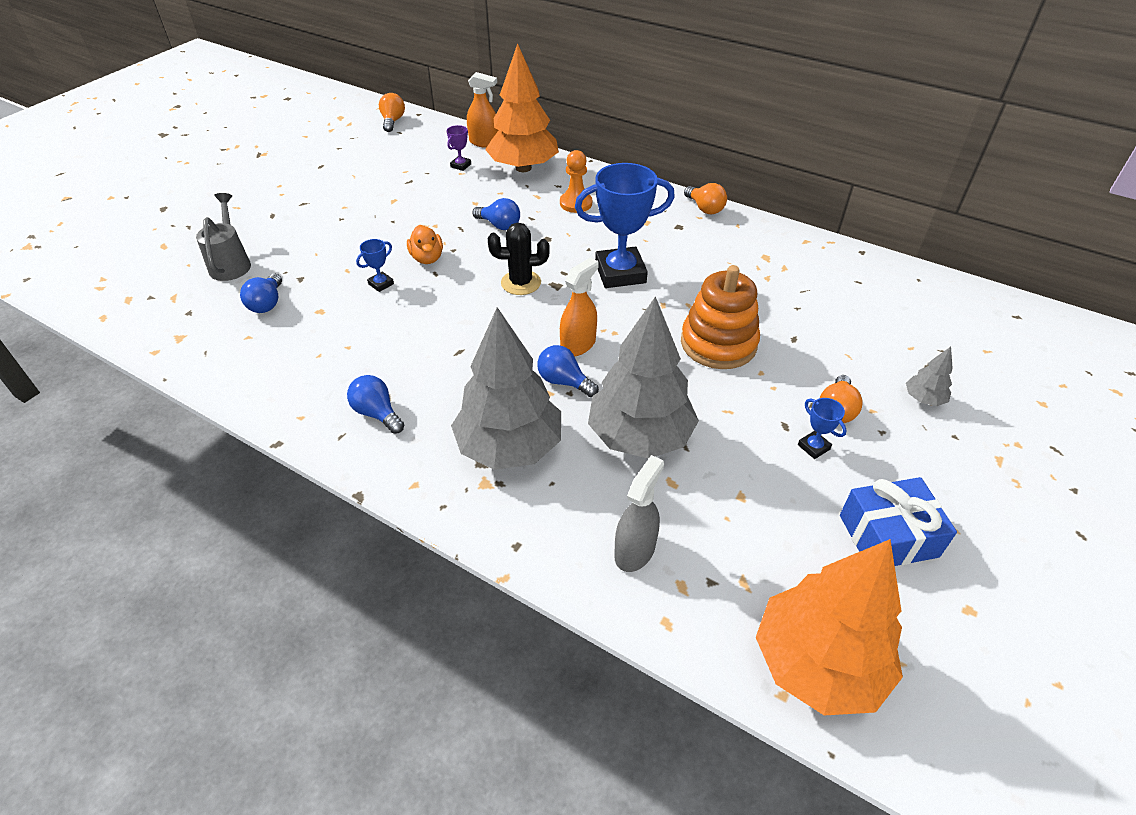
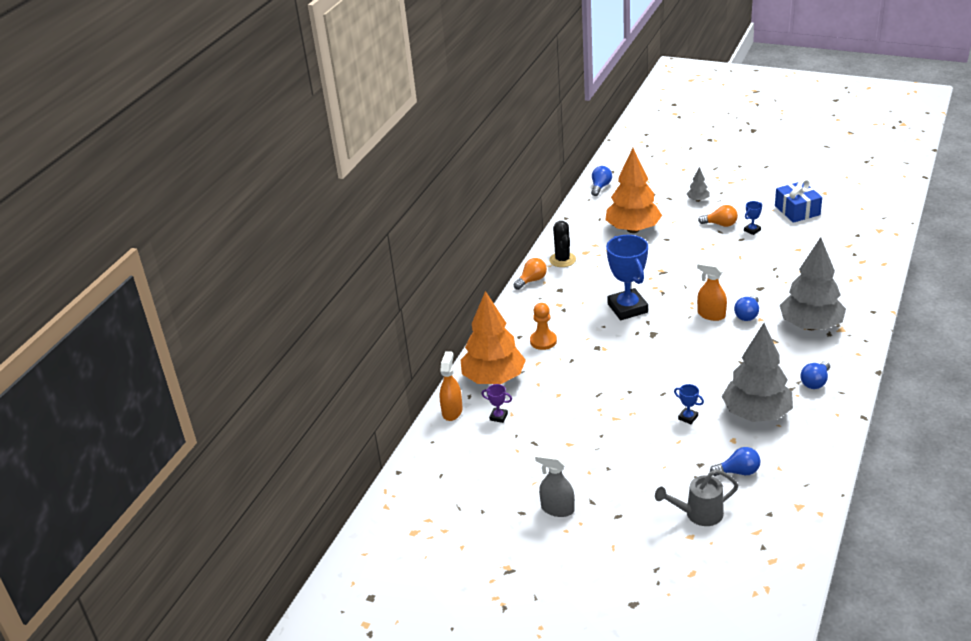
camera: 95 degrees left, 10 degrees down
(393, 121) = (418, 486): orange light bulb -> none
(427, 258) = (646, 402): orange duck -> none
(499, 225) = (587, 374): blue light bulb -> blue light bulb (600, 187)
(521, 283) = (657, 350): black cactus -> black cactus (562, 260)
(635, 550) = (851, 276): grey spray bottle -> grey spray bottle (557, 509)
(640, 436) = (776, 283): grey tree -> grey tree (756, 414)
(718, 343) = (684, 264): orange stacking toy -> none
(818, 663) = (876, 226): orange tree -> orange tree (633, 229)

